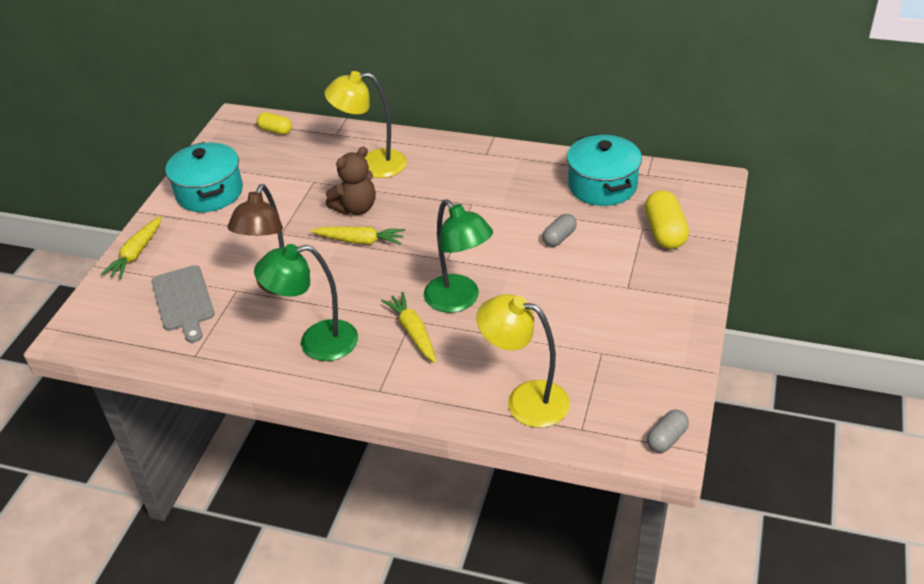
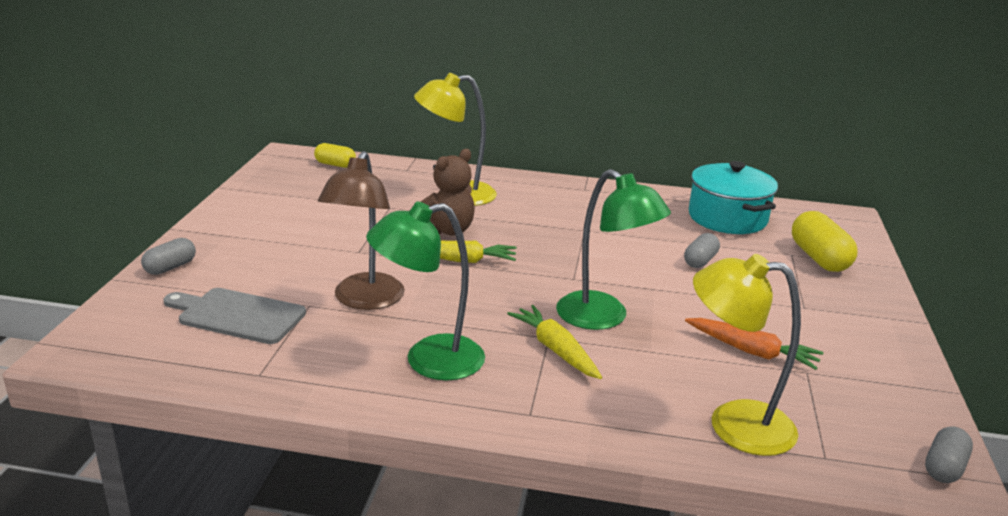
camera: 10 degrees left, 15 degrees down
(136, 253) = (170, 267): yellow carrot -> grey capsule
(183, 301) = (238, 315): grey cutting board -> grey cutting board turned 135 degrees clockwise
(209, 192) = (262, 213): turquoise pot -> none
(565, 333) = (751, 351): none -> orange carrot

